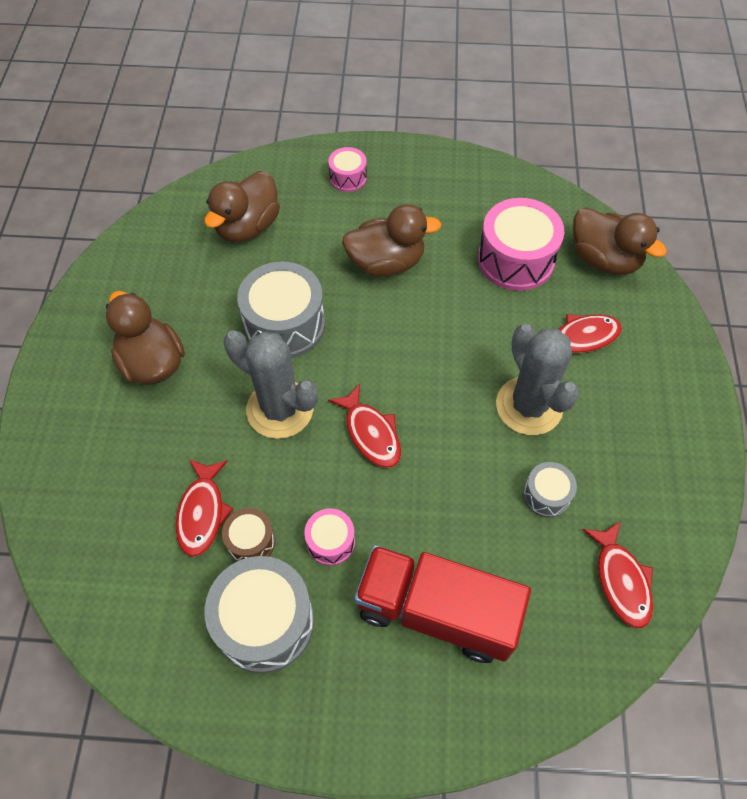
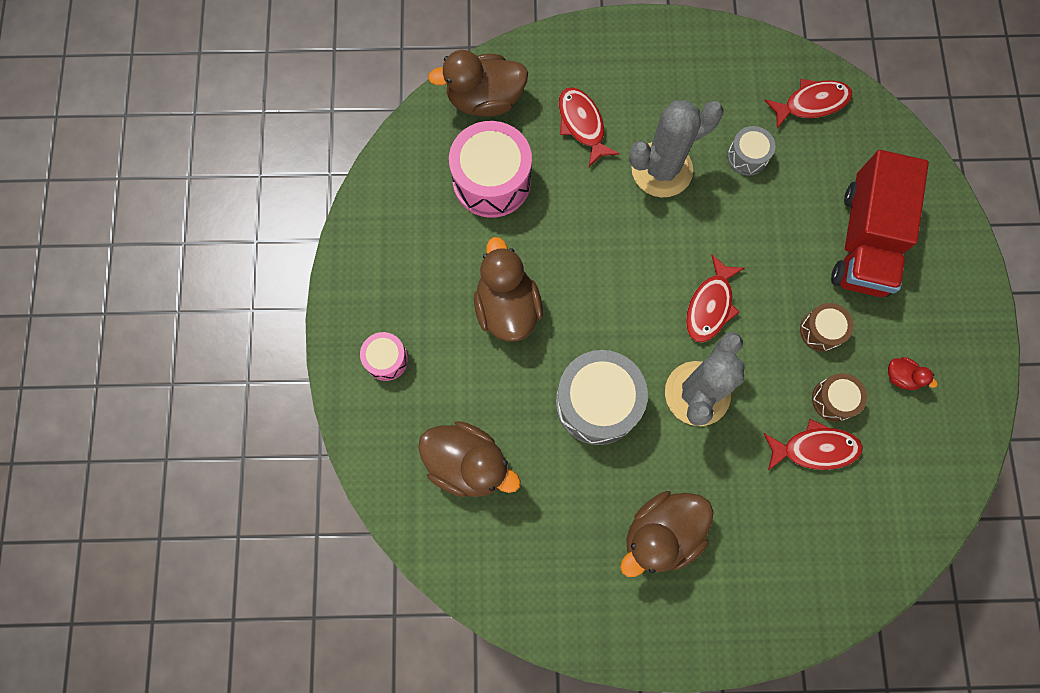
camera: 95 degrees left, 15 degrees up
(265, 622) = (901, 377): grey drum -> red duck
(330, 542) = (821, 331): pink drum -> brown drum
(371, 433) = (710, 306): red fish -> red fish turned 150 degrees clockwise
(604, 259) = (485, 100): brown duck -> brown duck turned 135 degrees counterclockwise

